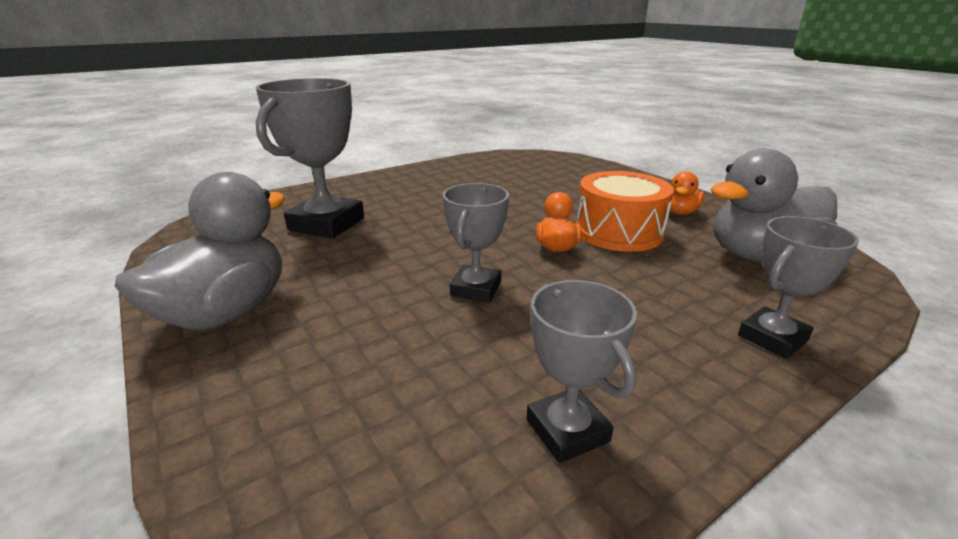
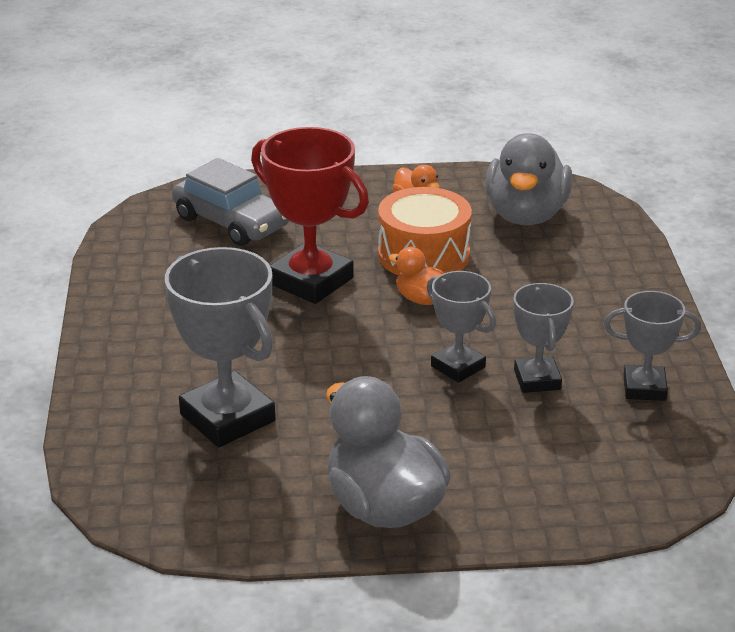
camera: 60 degrees left, 5 degrees up
(522, 206) = (311, 281): none -> red trophy
(553, 172) = (231, 222): none -> grey car
(772, 338) = (622, 274): grey trophy -> grey trophy (537, 380)

